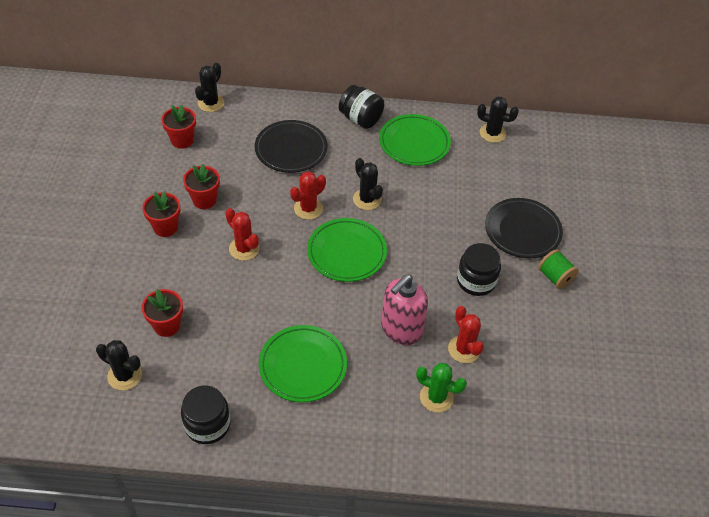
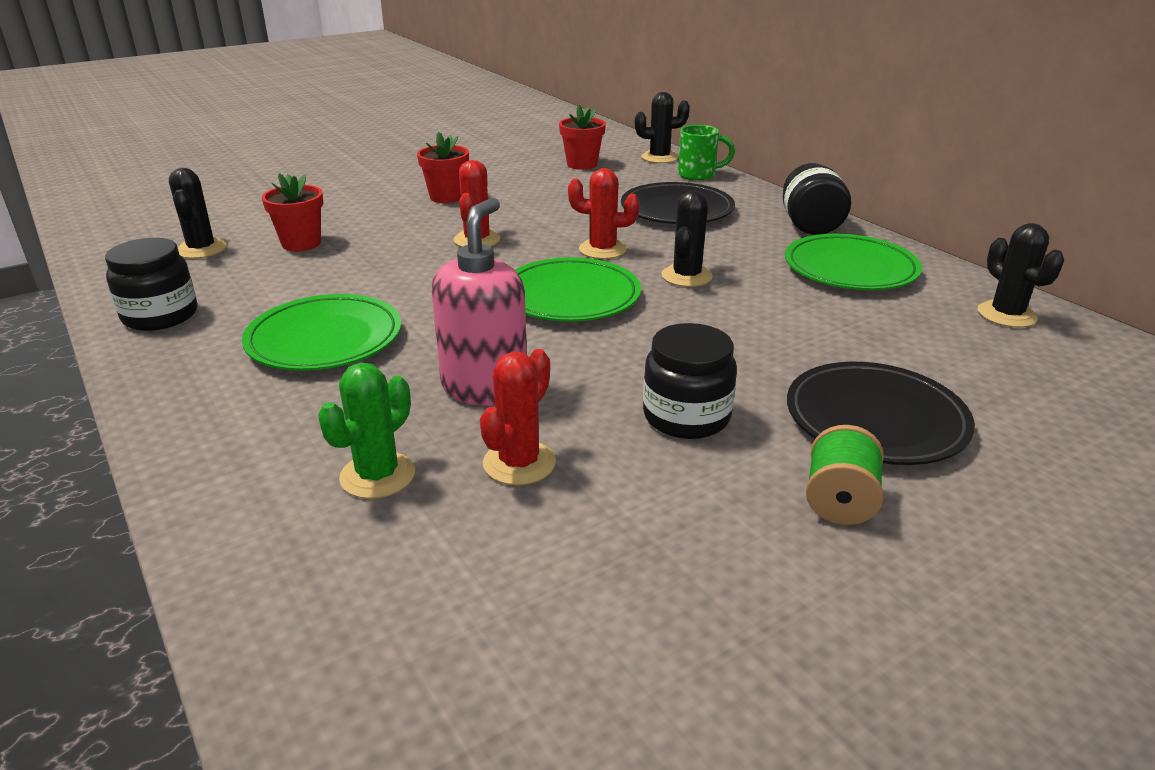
camera: 55 degrees right, 20 degrees down
(204, 200) = (517, 199): red flower pot -> none
(254, 107) = (698, 175): none -> green mug
(401, 330) = (485, 387): pink soap dispenser -> pink soap dispenser turned 105 degrees clockwise
(436, 397) = (377, 475): green cactus -> green cactus turned 45 degrees clockwise

